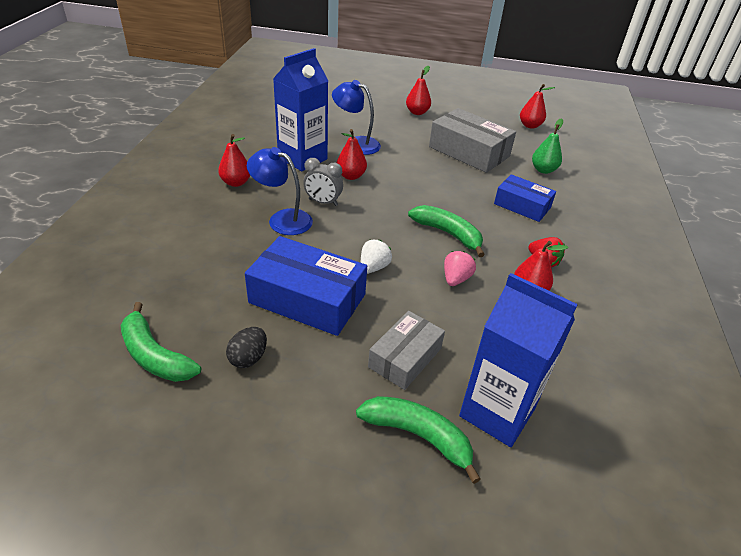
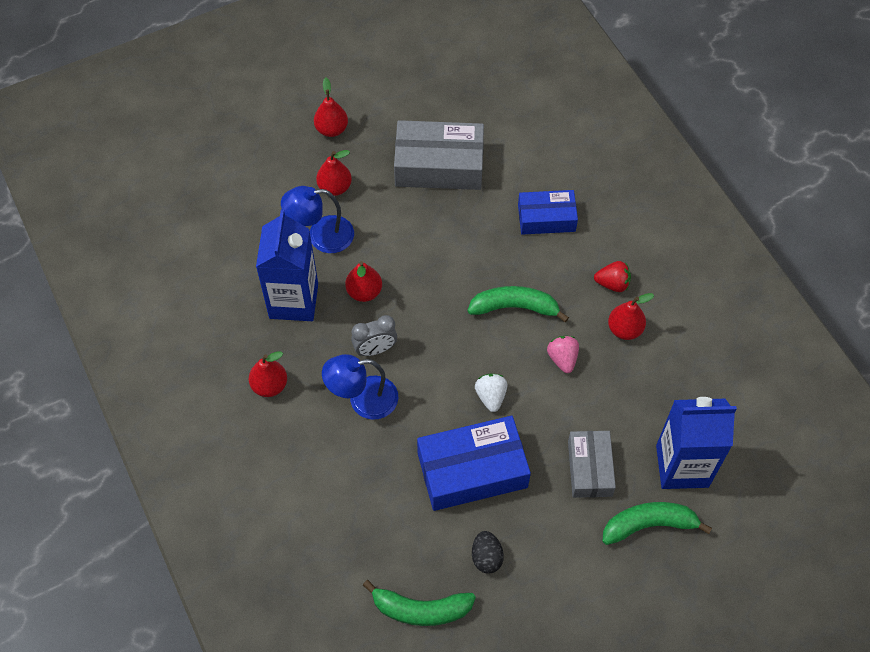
camera: 35 degrees left, 20 degrees up
(530, 126) = (462, 69): red pear -> red pear (335, 187)
(543, 170) = (527, 145): green pear -> none

